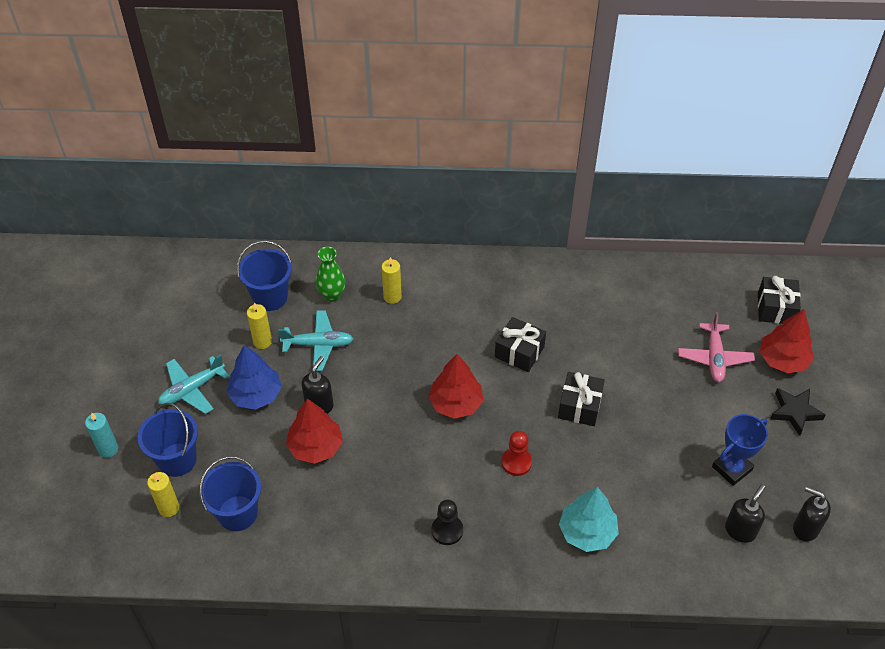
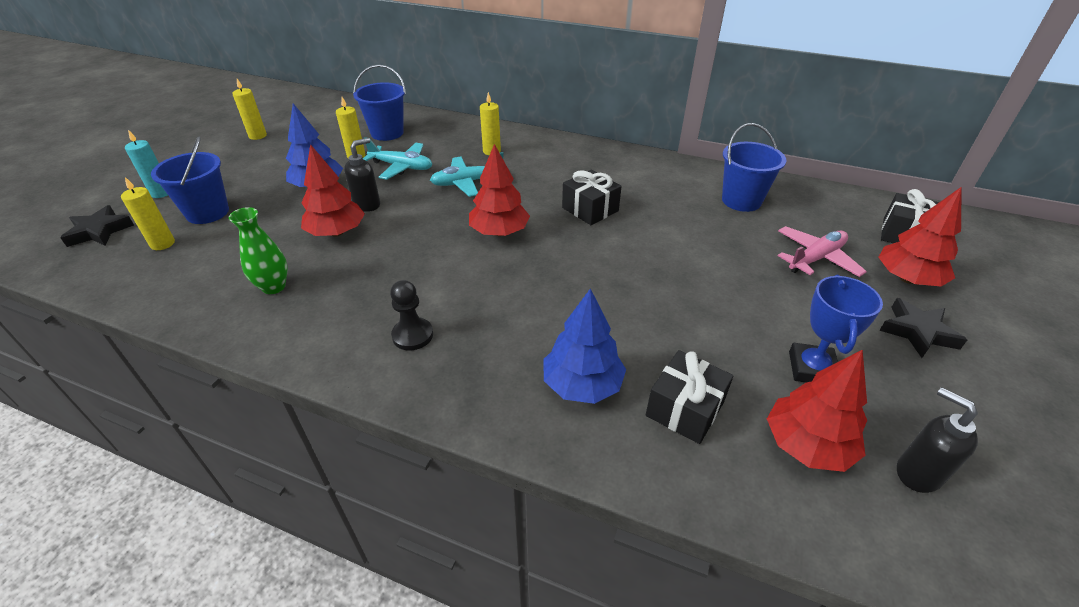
camera: 20 degrees right, 10 degrees down
(94, 512) = (99, 231): none -> black star
(135, 340) = (257, 136): none -> yellow candle
(192, 389) = (269, 172): turquoise plane -> turquoise plane (467, 182)
(237, 513) = (217, 263): blue bucket -> blue bucket (741, 201)
(332, 295) = (439, 141): green vase -> green vase (274, 287)
(516, 462) = (533, 294): red pawn -> none
(579, 406) = (634, 264): black gift -> black gift (684, 409)
(587, 532) = (582, 384): turquoise tree -> blue tree
(714, 357) = (815, 258): pink plane -> pink plane turned 150 degrees counterclockwise
(732, 468) = (812, 368): blue trophy -> blue trophy turned 60 degrees counterclockwise
(740, 530) = (807, 445): black soap dispenser -> red tree

